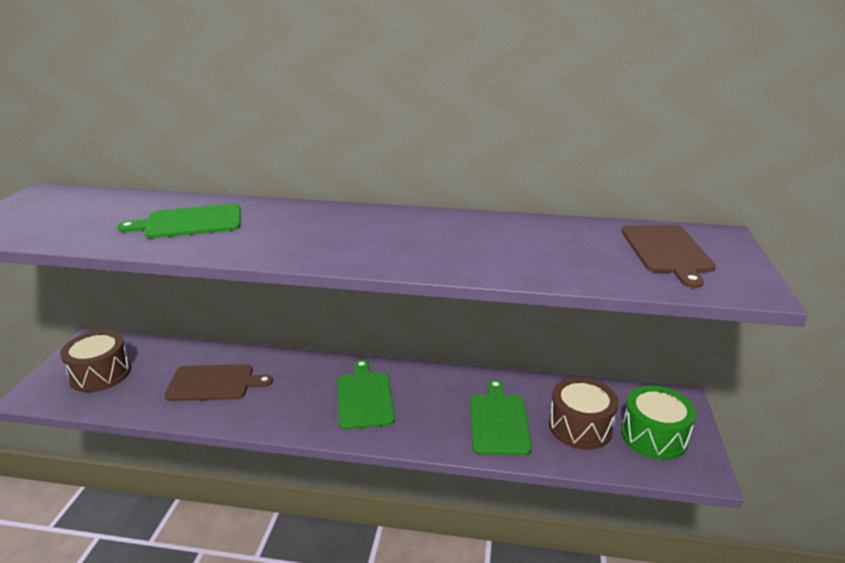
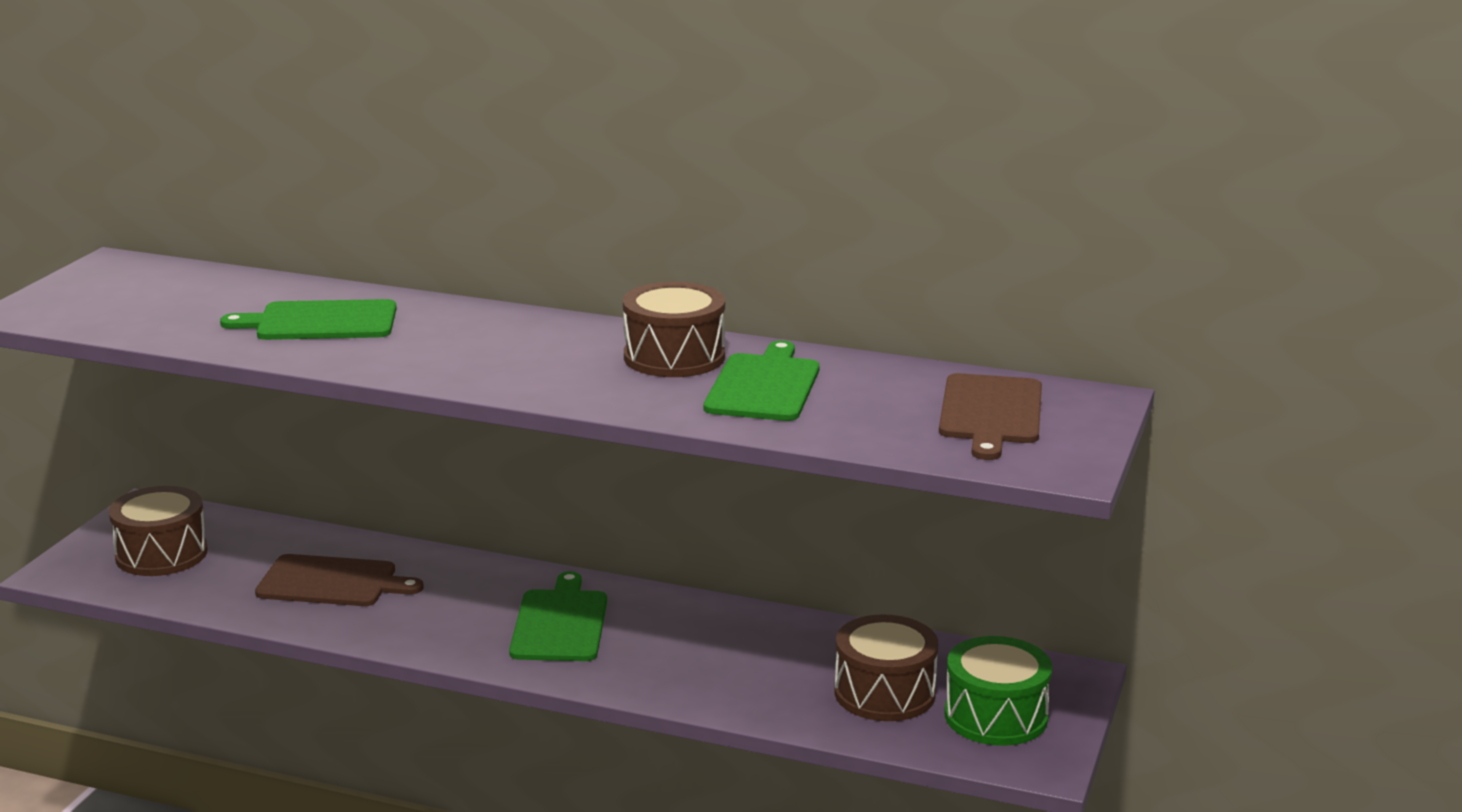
camera: 10 degrees right, 5 degrees down
(437, 228) = (674, 357): none -> brown drum
(498, 421) = (758, 673): green cutting board -> green cutting board (764, 386)

